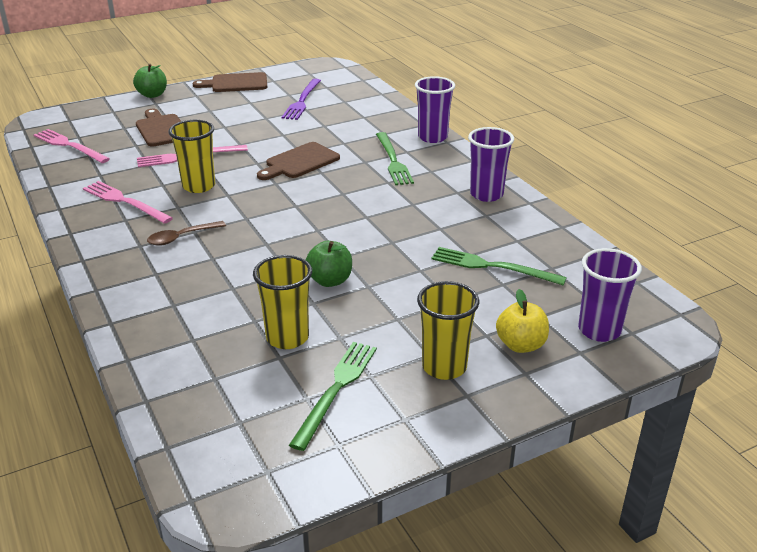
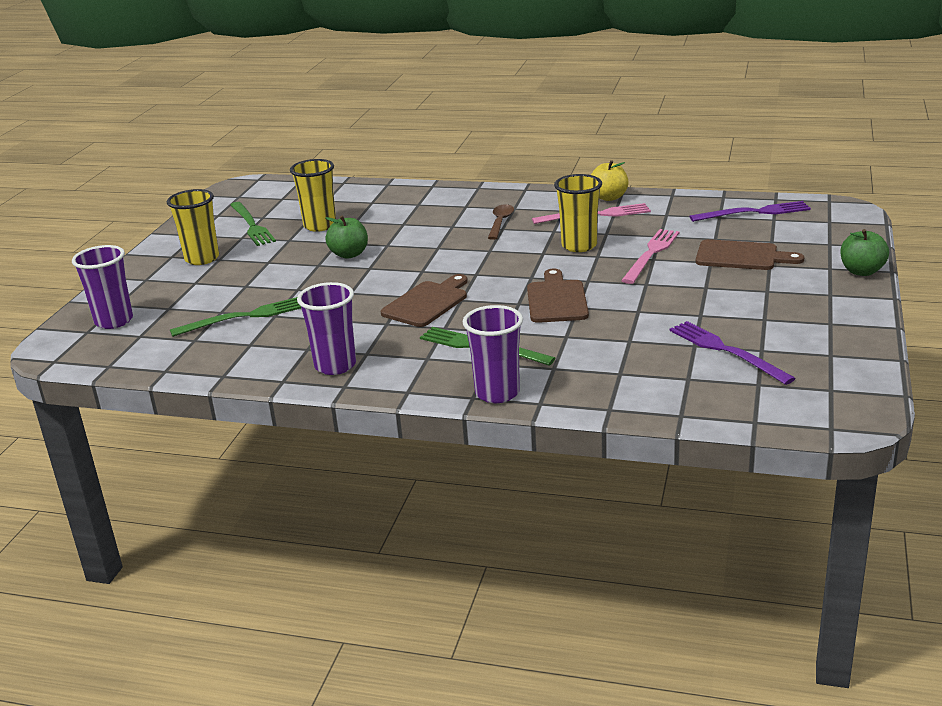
camera: 135 degrees right, 5 degrees down
(69, 146) = (754, 212): pink fork -> purple fork
(236, 83) = (847, 327): brown cutting board -> brown cutting board (427, 303)
(521, 345) = (164, 289): yellow apple -> yellow apple (609, 197)

